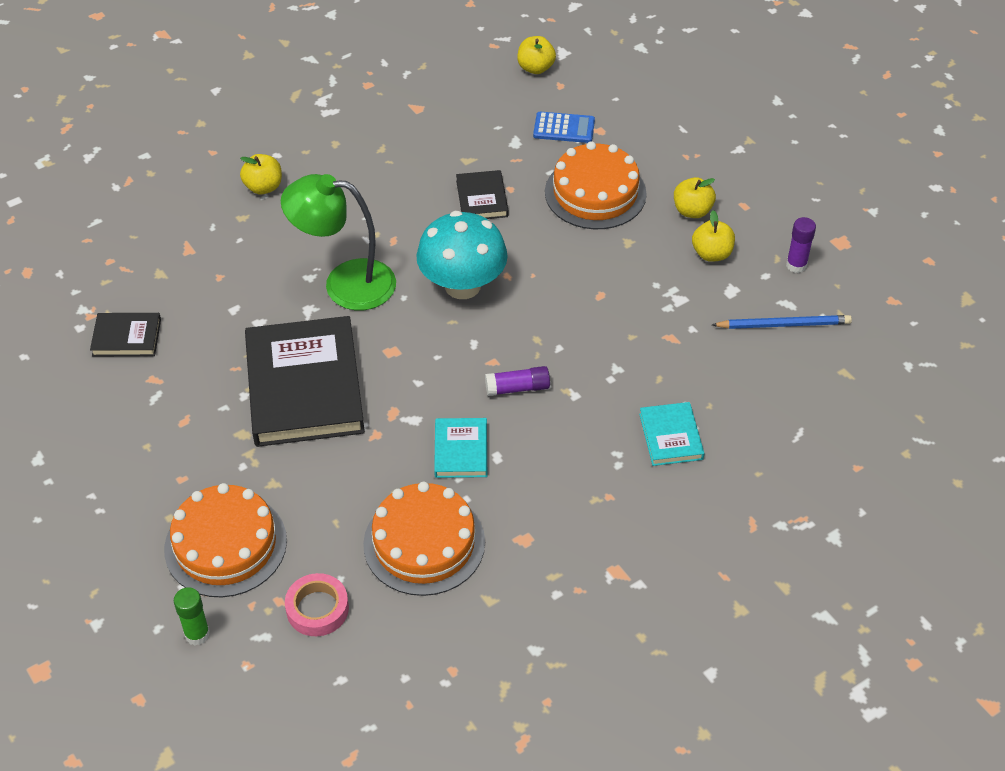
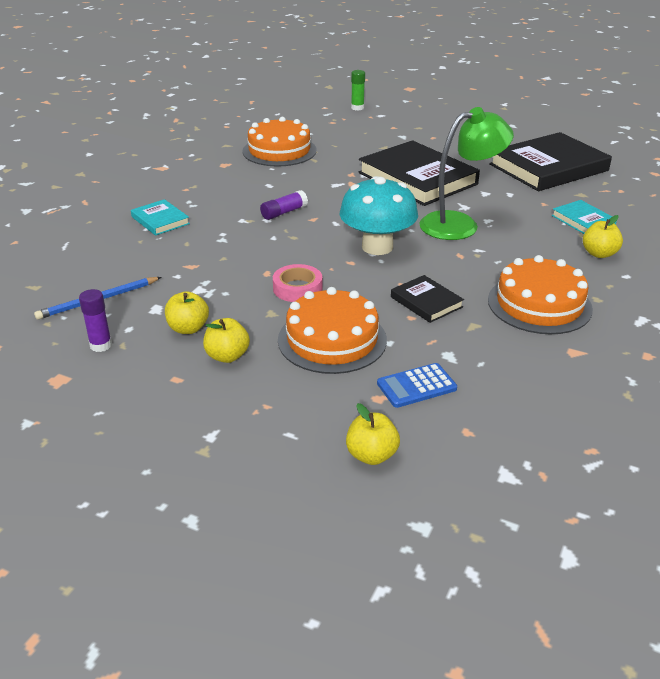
camera: 150 degrees right, 15 degrees down
(126, 337) = (548, 167): black book -> black book, size x2.12
(225, 545) = (380, 127): orange cake -> orange cake (539, 304)
(317, 609) = (311, 124): pink tape -> pink tape (297, 288)
(461, 450) = (293, 181): turquoise book -> turquoise book (583, 221)
(535, 68) = (515, 441): yellow apple -> yellow apple (371, 455)

